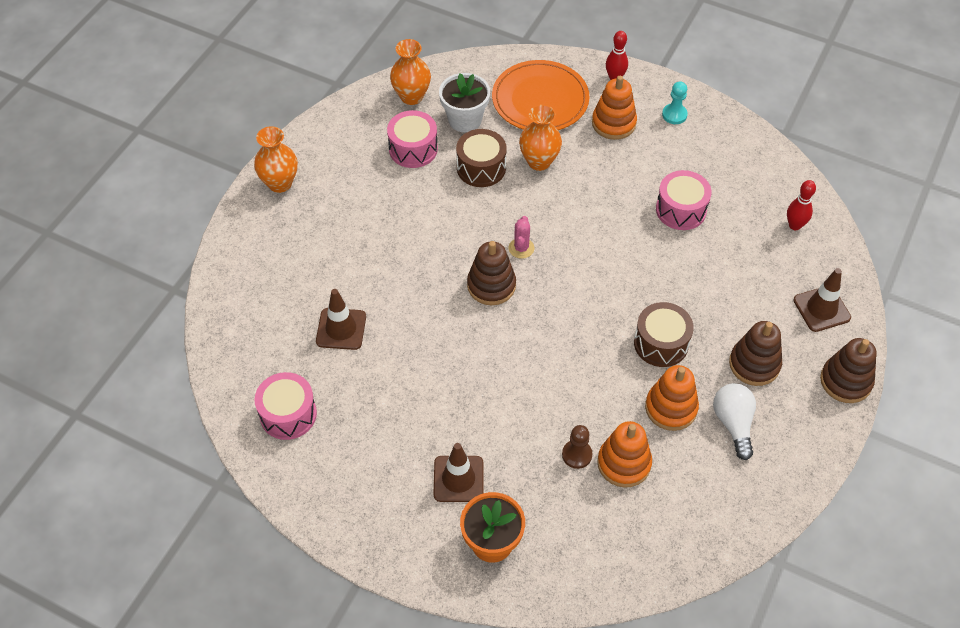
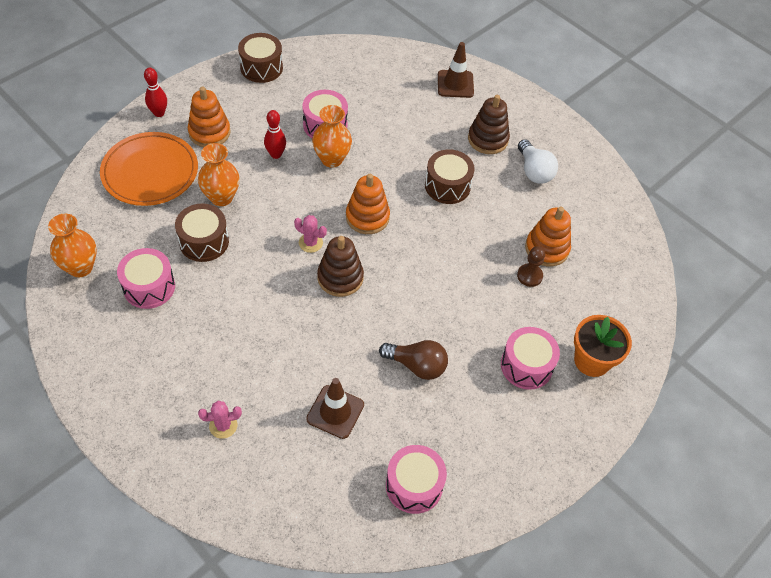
camera: 75 degrees left, 0 degrees up
(280, 183) = (124, 417): orange vase -> orange vase (332, 159)
(296, 252) = (223, 426): none -> pink cactus
(417, 380) = (417, 365): none -> brown light bulb
(458, 479) = (526, 366): brown traffic cone -> pink drum
(465, 120) = (138, 235): white flower pot -> none
(671, 408) = (508, 202): orange stacking toy -> orange stacking toy (367, 217)
(674, 115) = (224, 91): turquoise pawn -> none
(727, 131) = (261, 67): none -> brown drum
(733, 424) = (534, 171): white light bulb -> white light bulb turned 120 degrees counterclockwise
(794, 225) = (374, 67): red bowling pin -> red bowling pin (276, 154)
(845, 381) = (520, 97): brown stacking toy -> none

